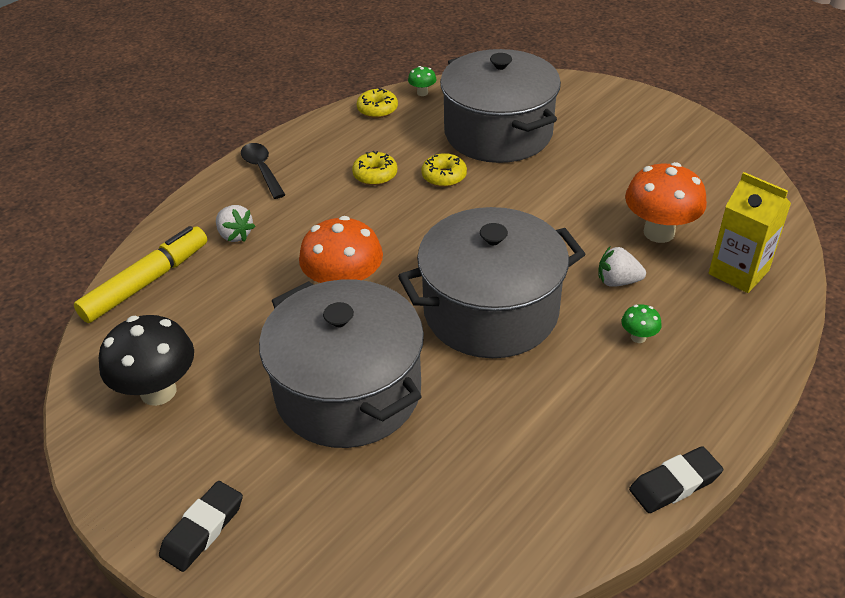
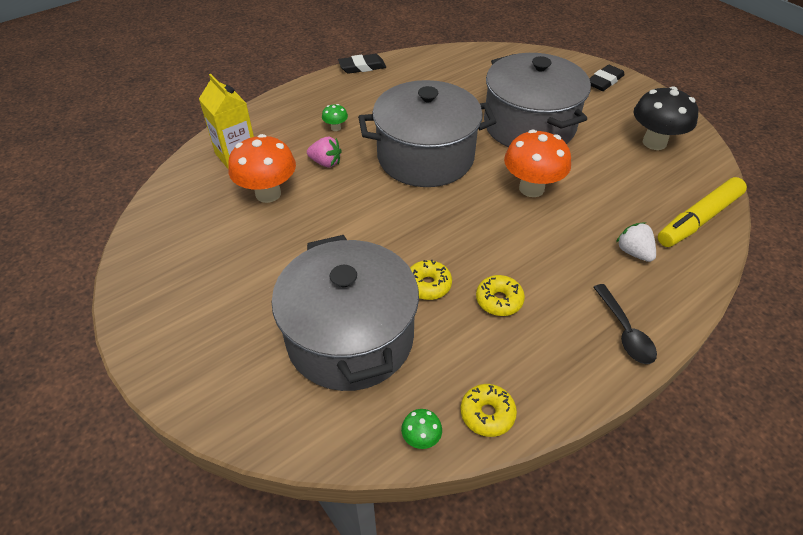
camera: 170 degrees left, 5 degrees up
(617, 281) = (326, 162): white strawberry -> pink strawberry

